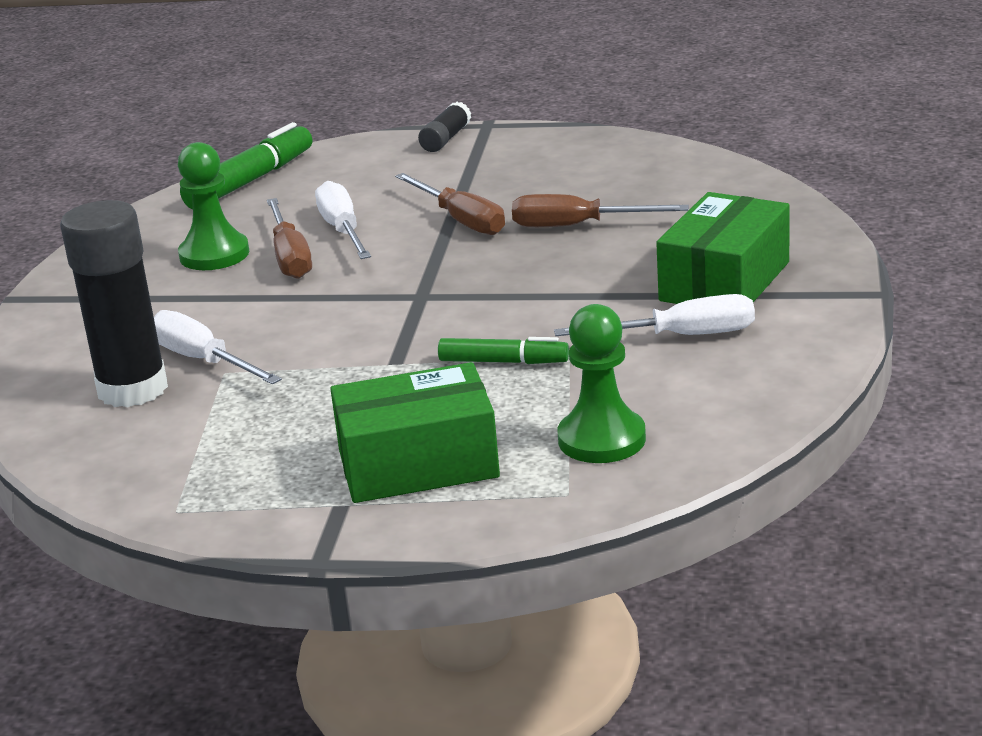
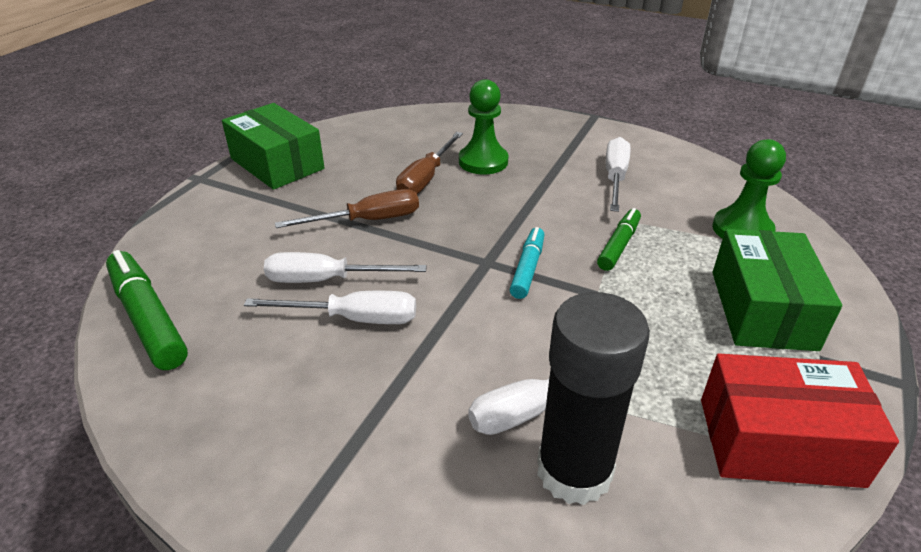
camera: 75 degrees left, 10 degrees up
(200, 483) = (779, 441): none -> red box
(214, 254) = (301, 368): green pawn -> green pawn (483, 161)
(290, 257) = (354, 319): brown screwdriver -> white screwdriver
(420, 318) = (527, 268): none -> turquoise marker
(446, 139) = (202, 200): black glue stick -> none
(724, 281) = (549, 150): green box -> green box (277, 164)

